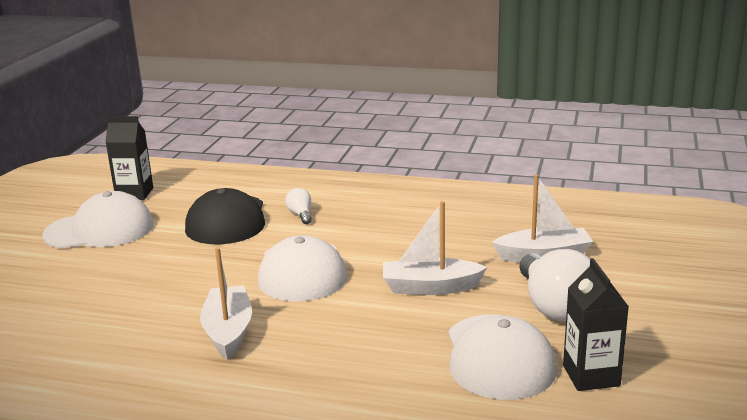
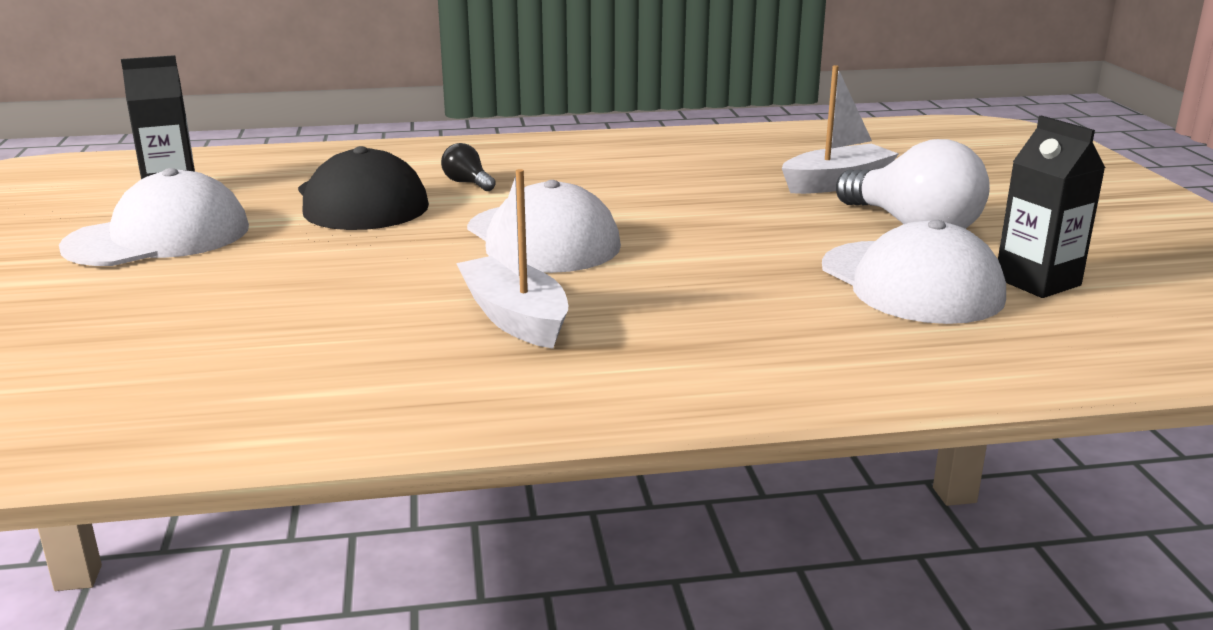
camera: 25 degrees left, 0 degrees up
(300, 215) = (467, 183): white light bulb -> black light bulb
(430, 287) = (739, 231): white boat -> none

